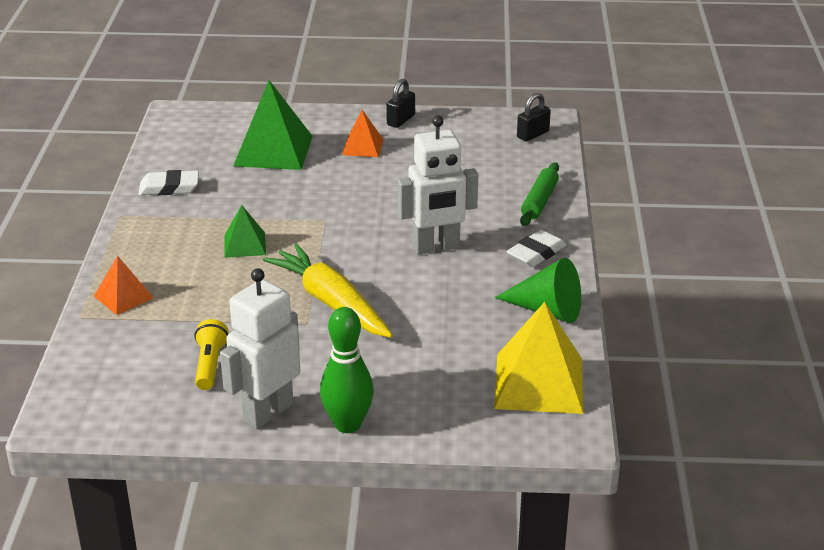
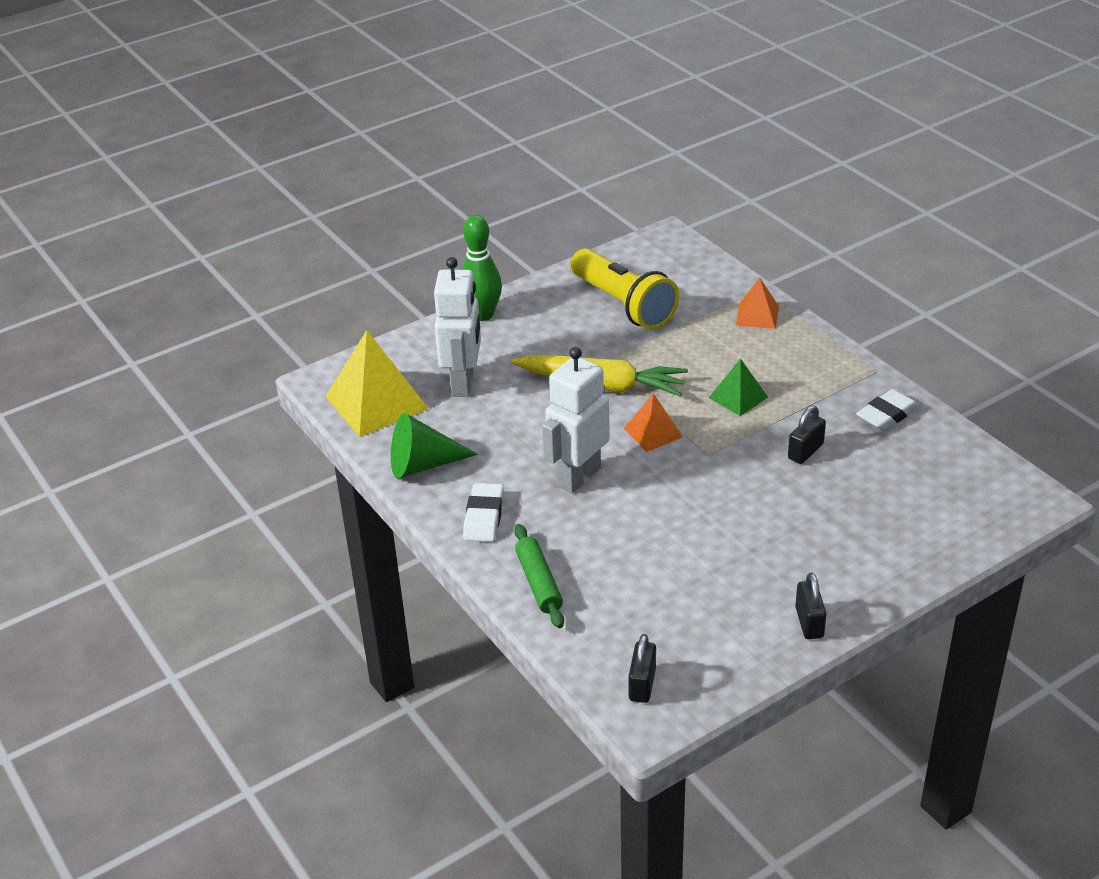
camera: 145 degrees right, 5 degrees up
(210, 365) = (623, 304): yellow flashlight -> yellow flashlight, size x1.94
(260, 192) = (805, 451): none -> black padlock
(267, 412) = (544, 297): white robot -> white robot (463, 383)
(273, 150) = (869, 505): green pyramid -> none
(363, 147) = (794, 559): orange pyramid -> orange pyramid (653, 432)

